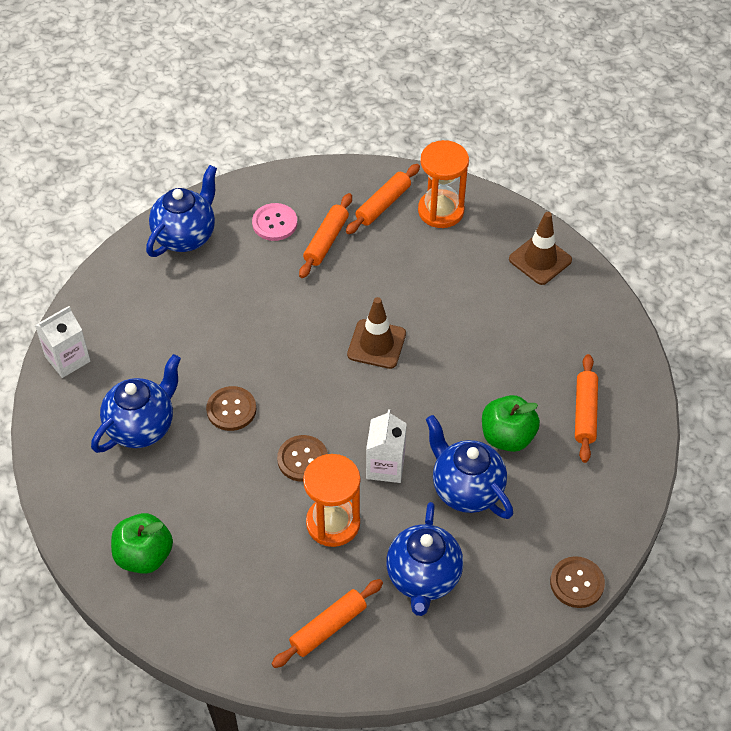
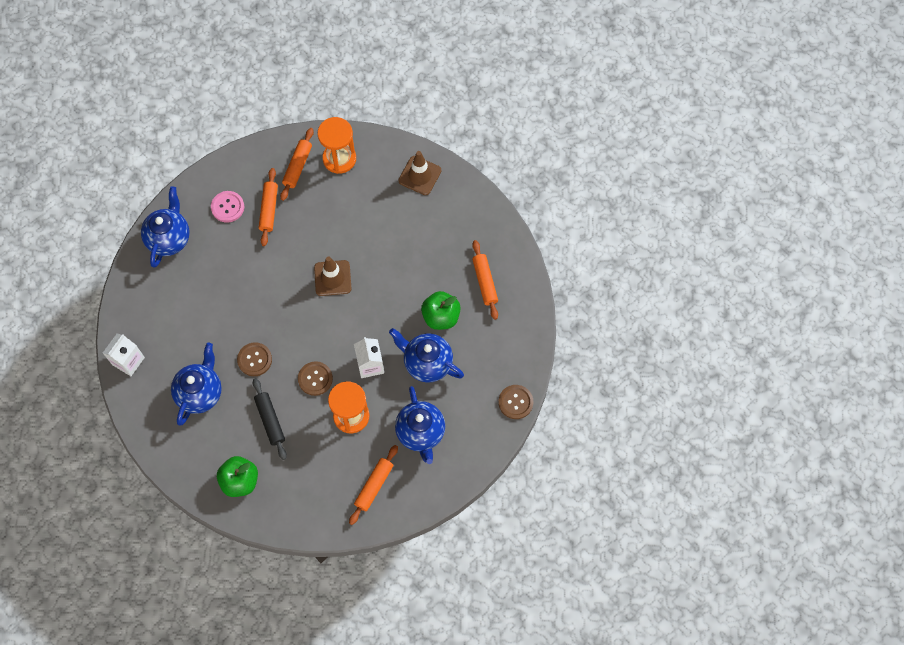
camera: 20 degrees left, 15 degrees up
(219, 492) = (270, 420): none -> black rolling pin

